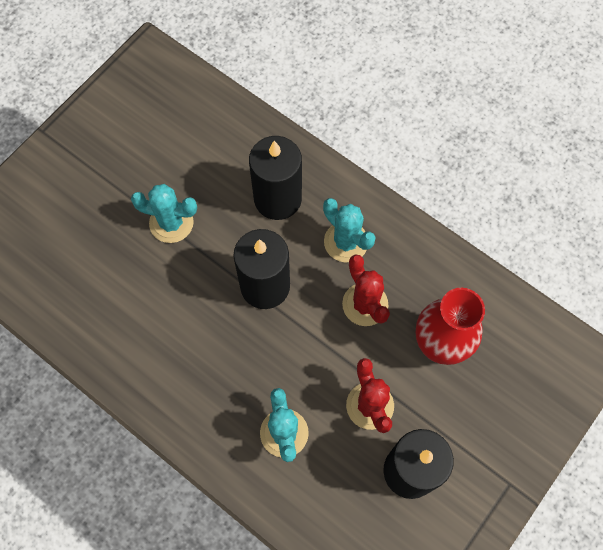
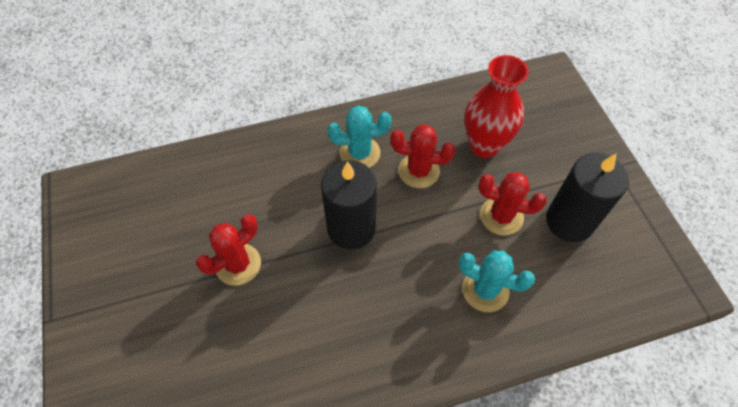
camera: 55 degrees left, 10 degrees down
(171, 223) = (238, 264): turquoise cactus -> red cactus
(277, 199) = (286, 175): black candle -> none

